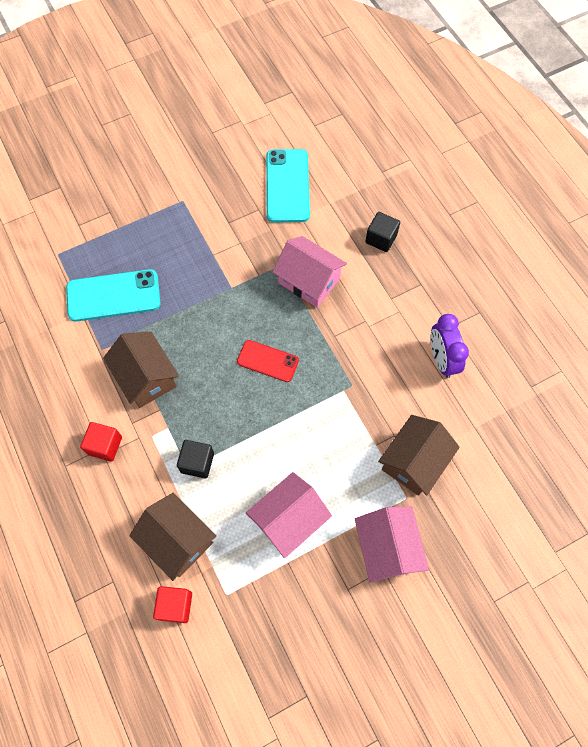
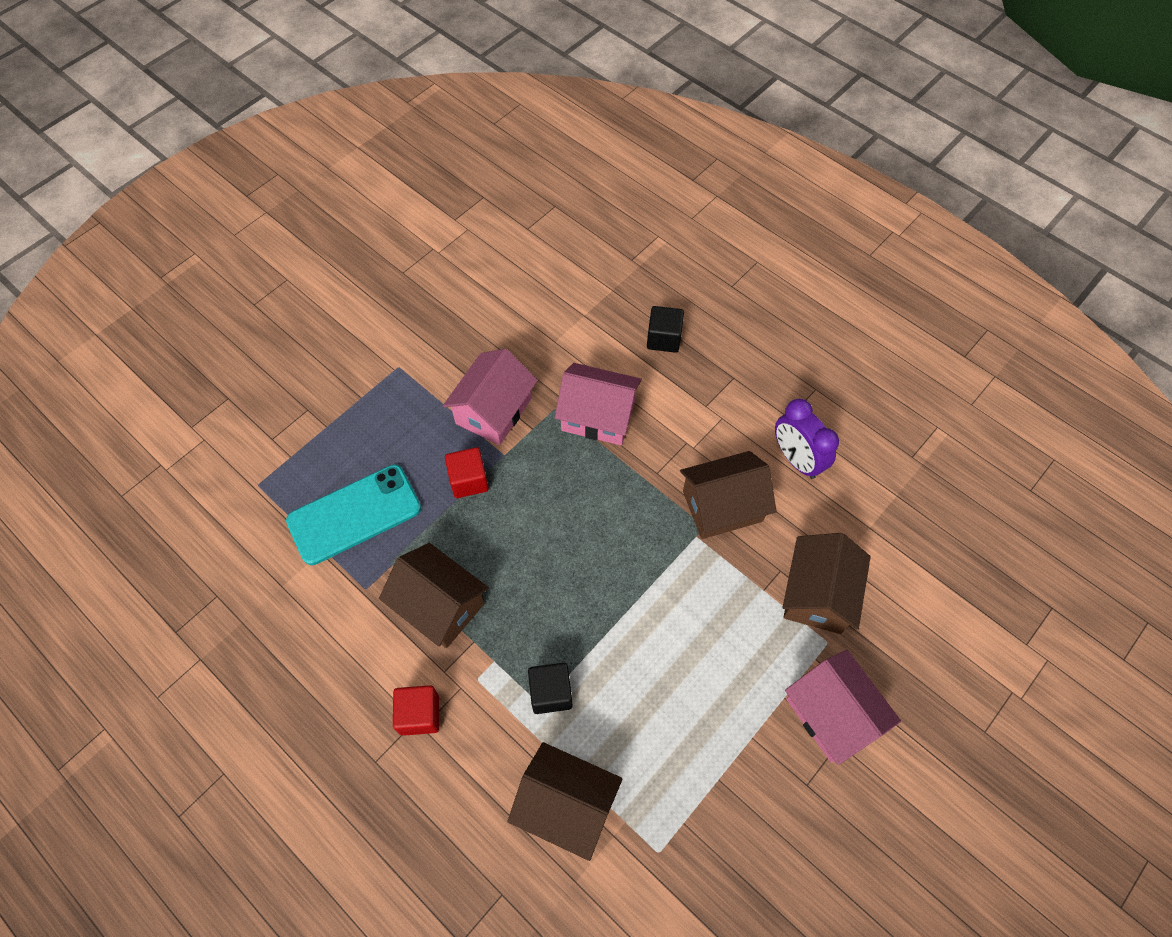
camera: 20 degrees left, 5 degrees down
(175, 605) = (598, 894): red cube -> red cube (468, 480)
(267, 361) = (588, 531): red phone -> none
(287, 186) = (524, 309): turquoise phone -> none
(288, 519) = (697, 723): pink house -> pink house (493, 411)
(371, 375) = (722, 506): none -> brown house

